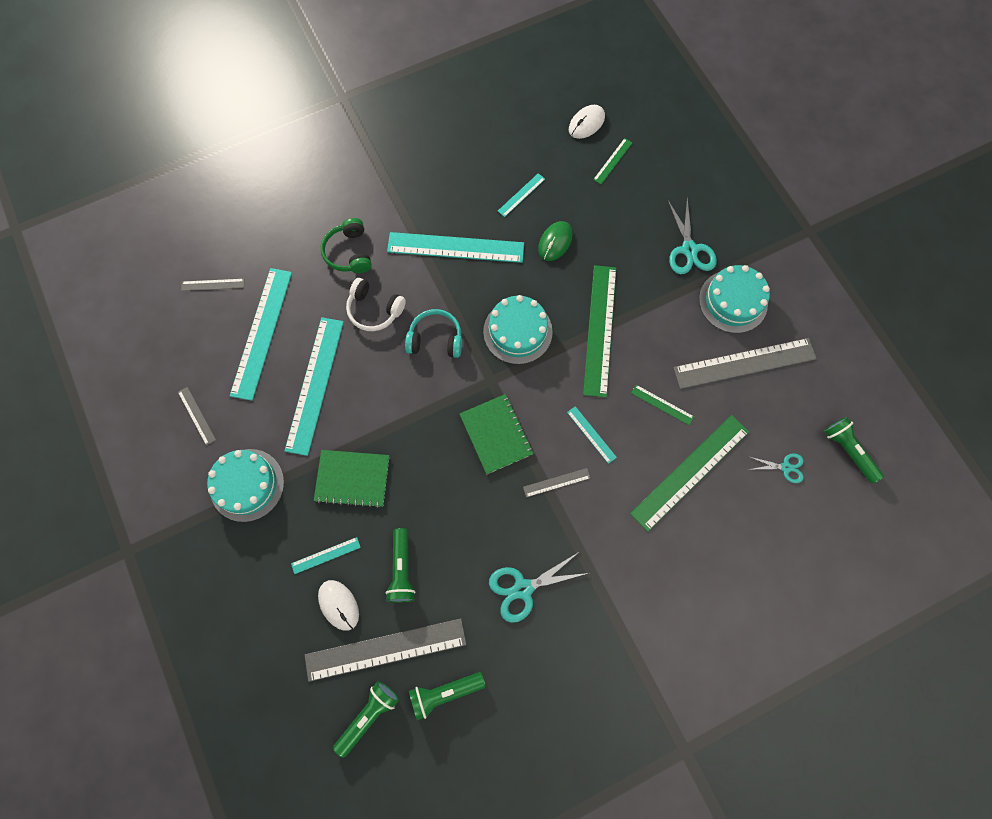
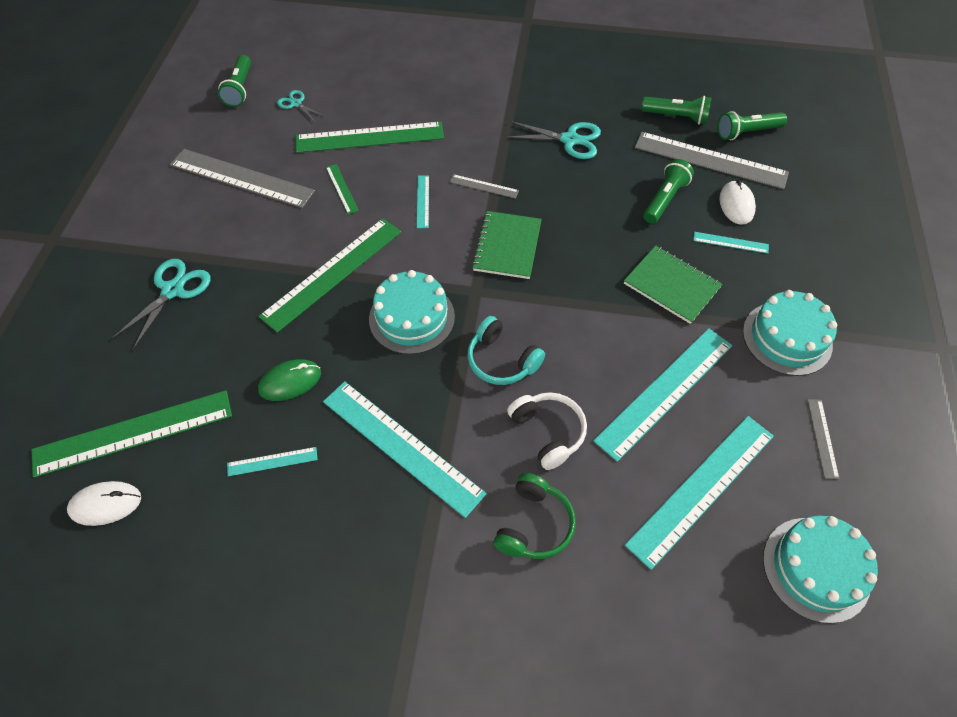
camera: 145 degrees left, 15 degrees down
(213, 284) = (742, 598): grey ruler -> none
(612, 161) = (133, 433): green ruler -> green ruler, size x2.21
(733, 301) = (191, 225): turquoise cake -> turquoise cake (816, 569)

